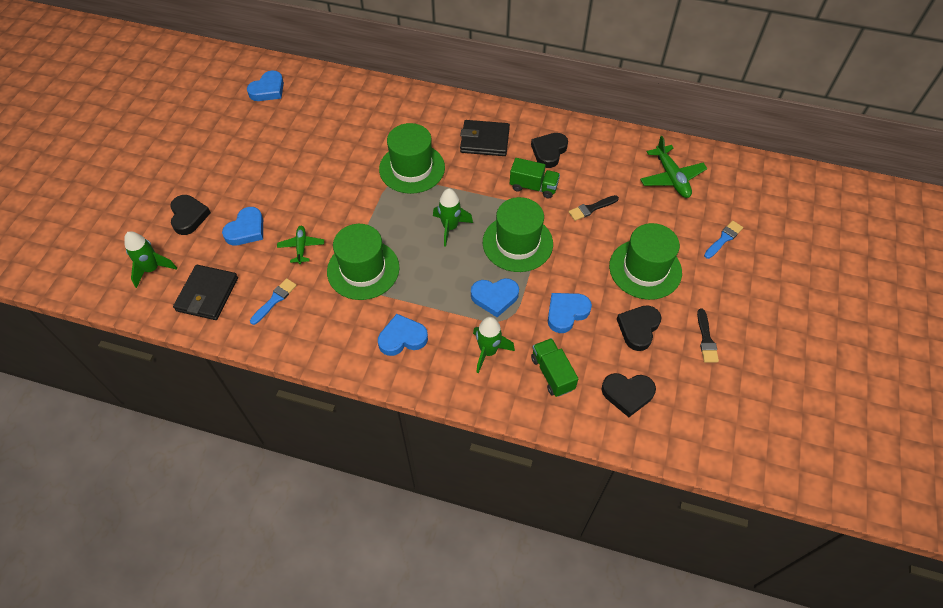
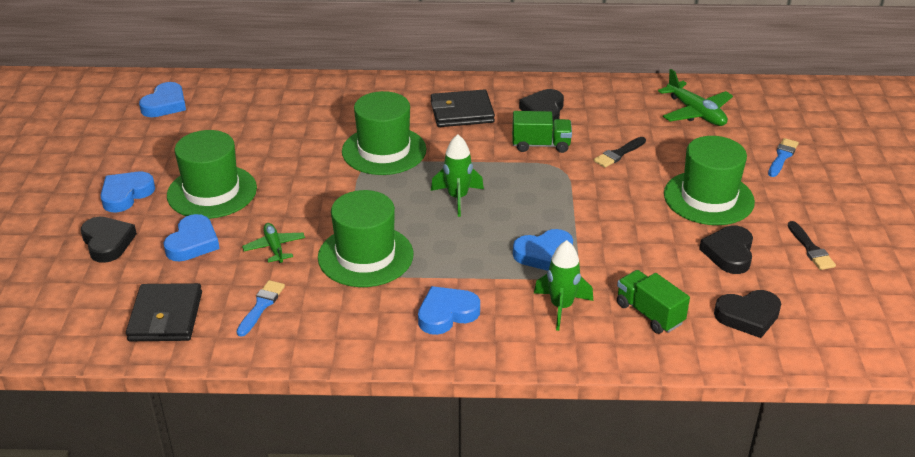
camera: 15 degrees left, 20 degrees down
(152, 269) = (77, 304): green rocket -> none
(517, 243) = (547, 199): green hat -> green hat (212, 192)
(566, 313) = (637, 254): blue heart -> blue heart (126, 194)

